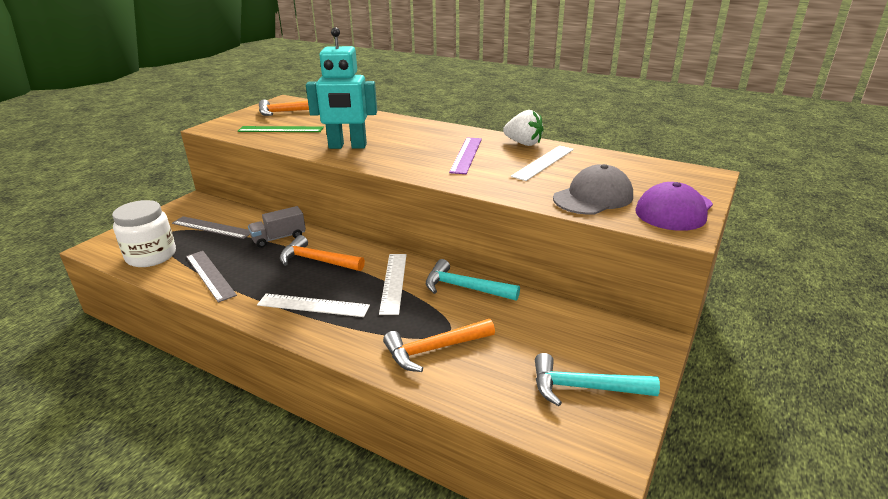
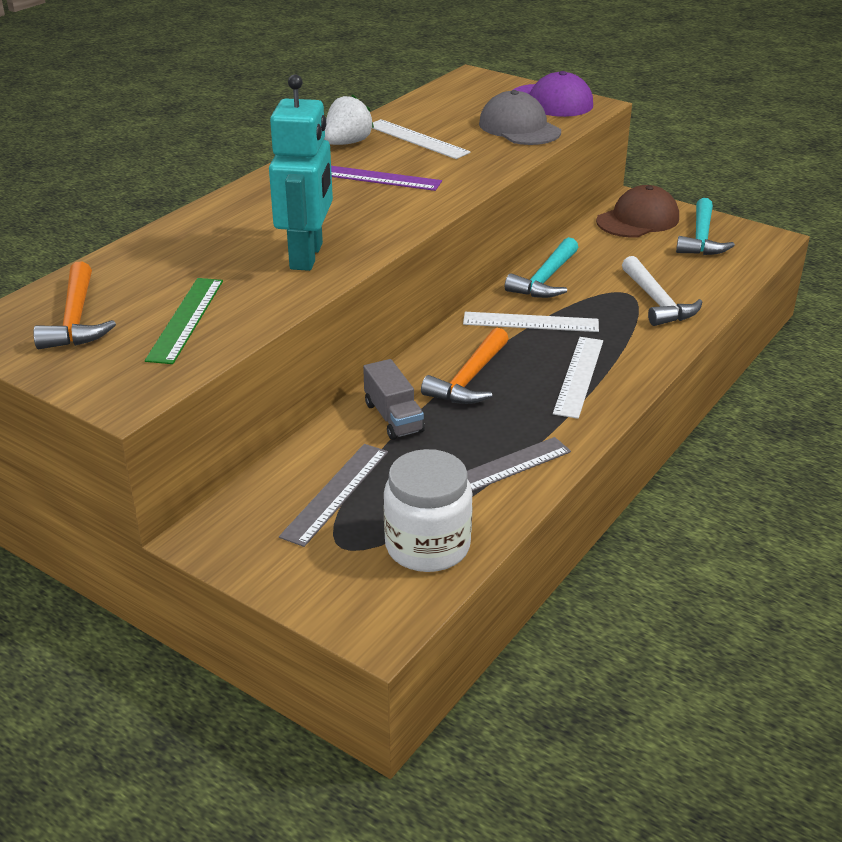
camera: 85 degrees left, 5 degrees up
(434, 349) = (657, 301): orange hammer -> white hammer
(607, 341) = (638, 220): none -> brown cap

